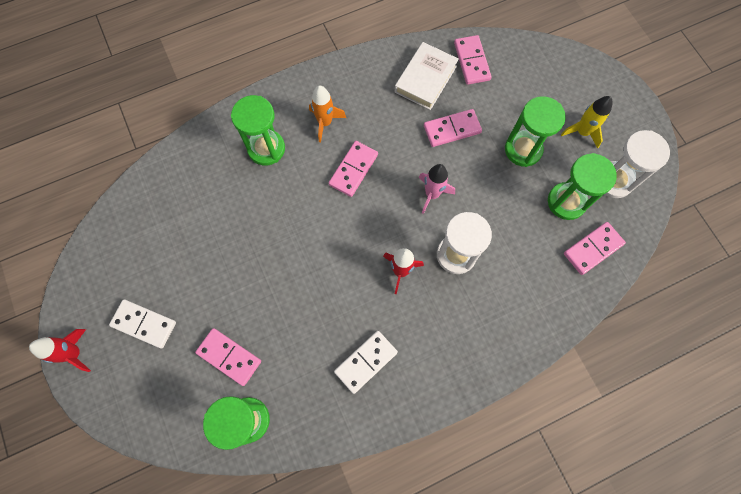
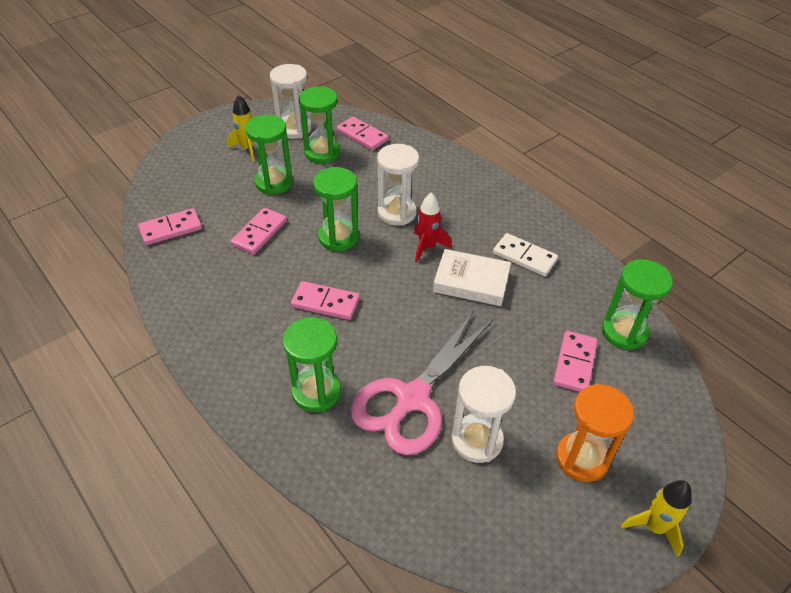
camera: 105 degrees left, 25 degrees down
(75, 353) = (654, 527): red rocket -> yellow rocket
(144, 324) = (582, 458): white domino -> orange hourglass
(187, 251) = (477, 440): none -> white hourglass
(238, 214) = (412, 399): none -> pink scissors
(325, 123) = (269, 340): orange rocket -> none
(425, 79) = (197, 262): white book -> white book (471, 282)
(432, 194) = (338, 237): pink rocket -> green hourglass
(452, 129) = (259, 233): pink domino -> pink domino turned 60 degrees clockwise

